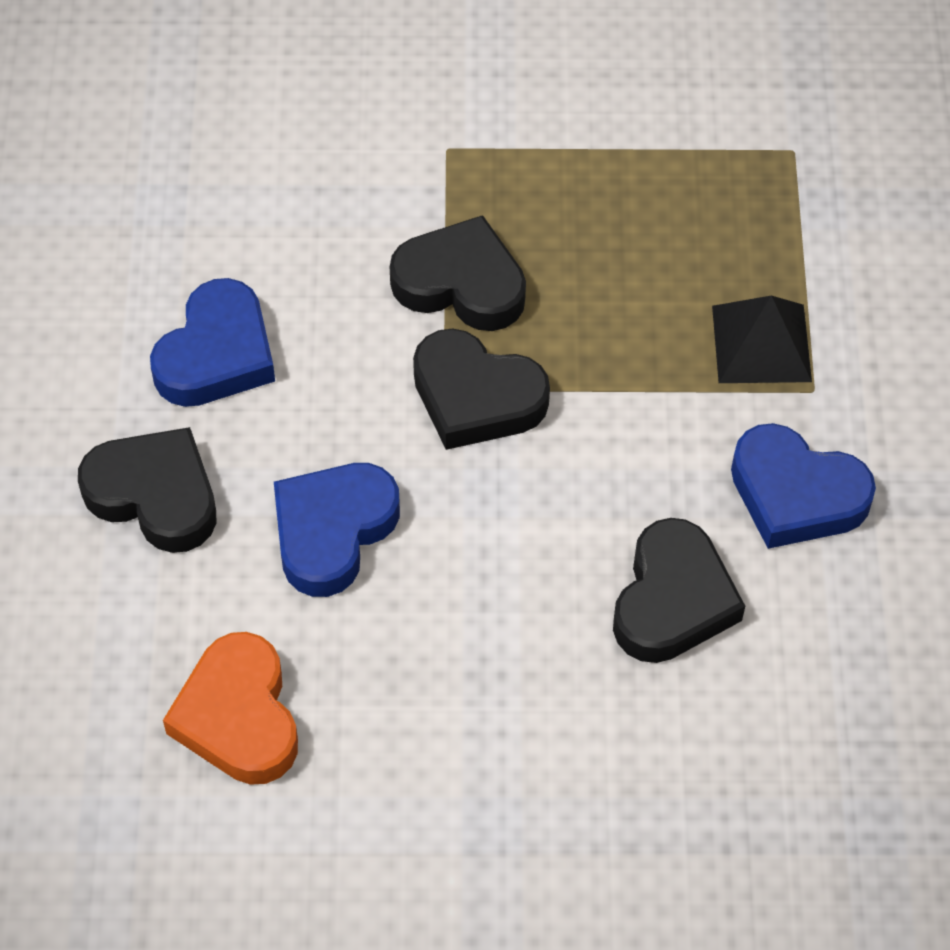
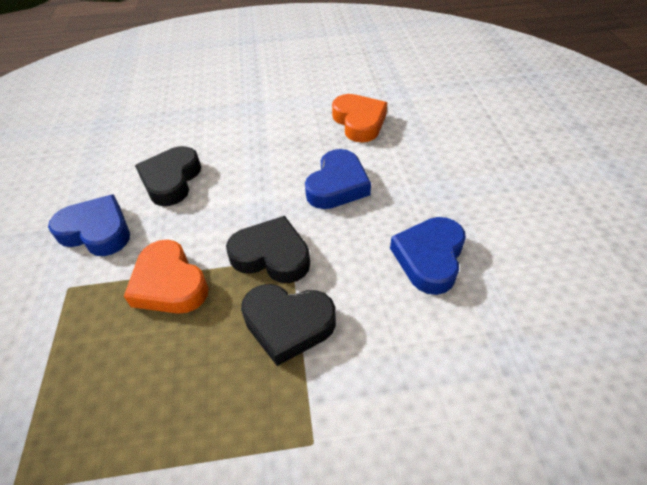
camera: 175 degrees right, 10 degrees down
(155, 495) = (430, 188): black heart -> none
(645, 371) = (169, 284): none -> orange heart
(761, 343) = (91, 311): black pyramid -> none

